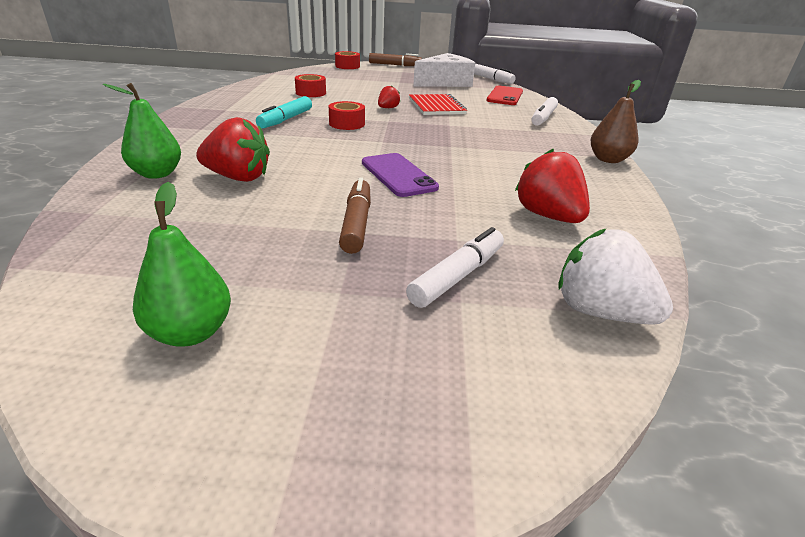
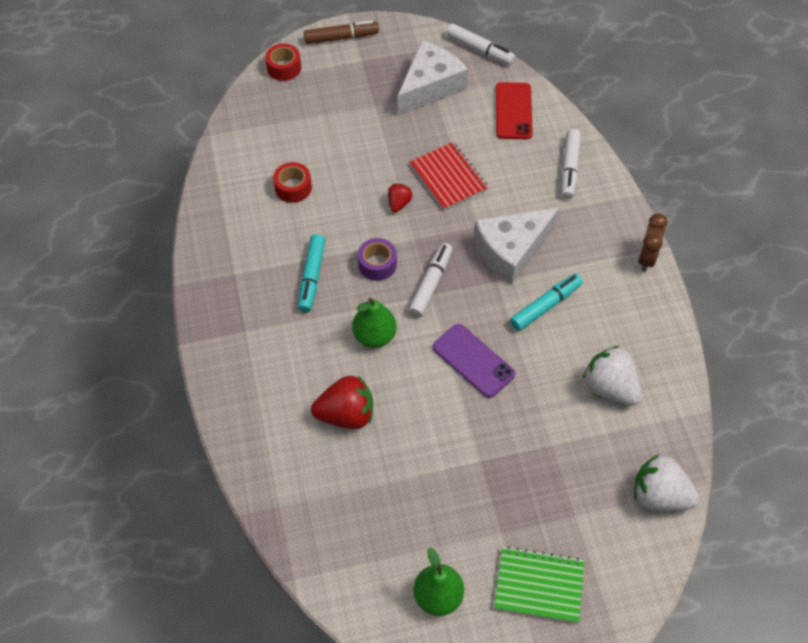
camera: 15 degrees left, 25 degrees up
(157, 174) = (277, 433): green pear -> green pear (374, 336)
(347, 124) = (377, 264): red tape -> purple tape
(357, 223) = (474, 450): brown marker -> none
(360, 362) = (539, 585): none -> green notebook
(458, 276) = (566, 490): white marker -> white marker (431, 284)
(473, 137) = (511, 250): none -> white cheese
(493, 163) = (545, 306): none -> turquoise marker
(548, 216) = (610, 387): red strawberry -> white strawberry
(608, 159) = (646, 258): brown pear -> brown clock

